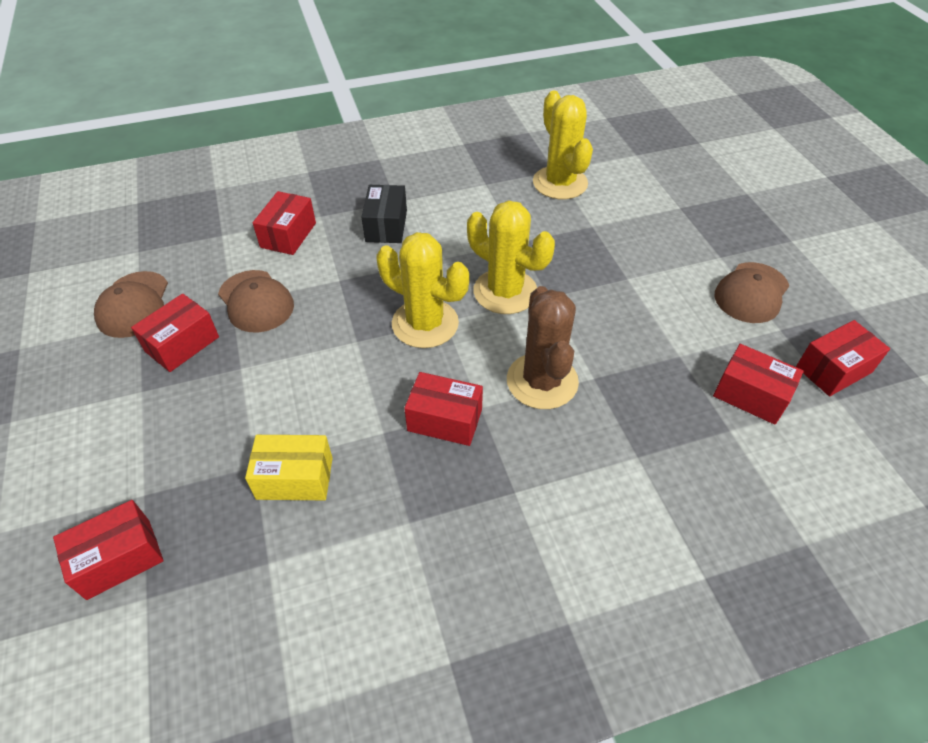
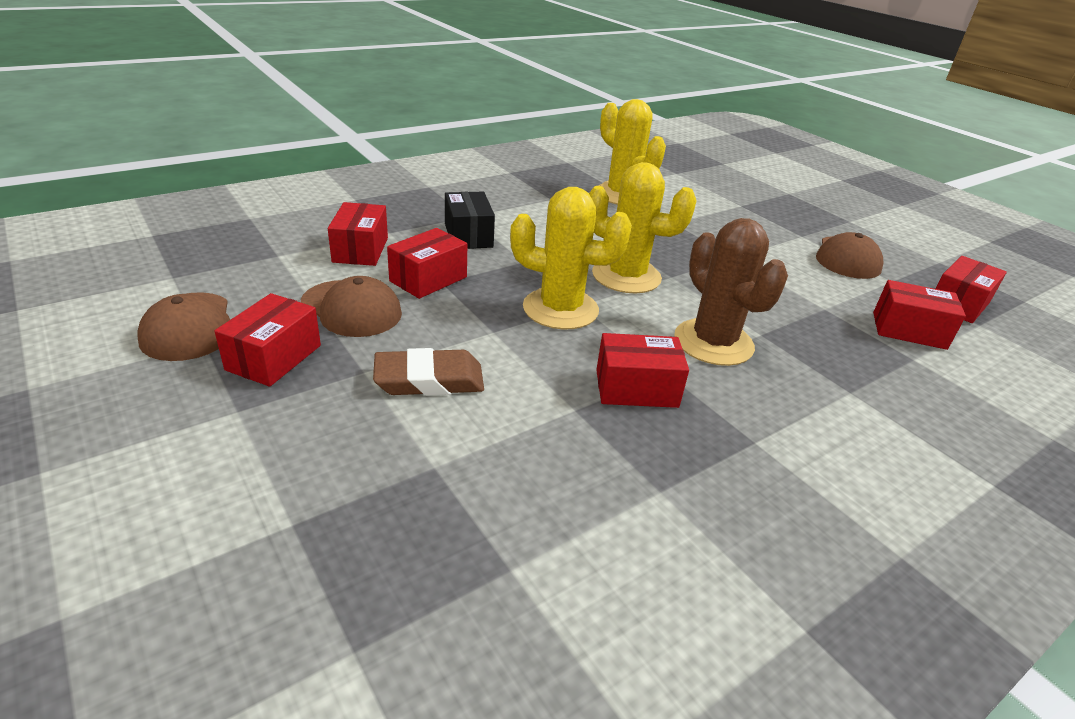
camera: 20 degrees left, 15 degrees down
(119, 558) = (287, 609): red box -> red box (428, 279)
(285, 384) = (429, 380): none -> brown eraser
(295, 478) = (494, 470): yellow box -> none

